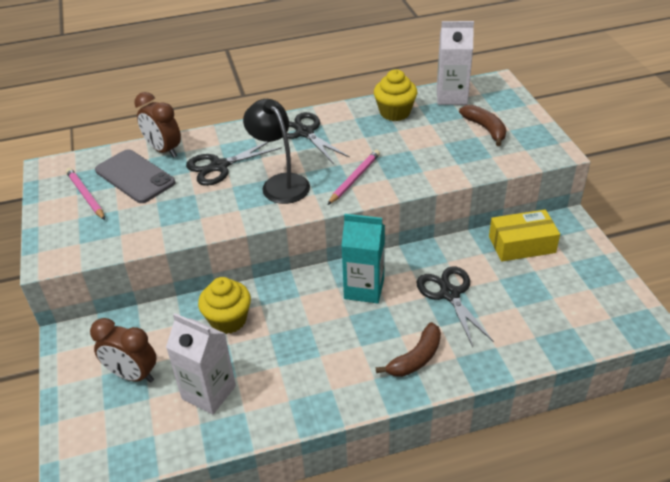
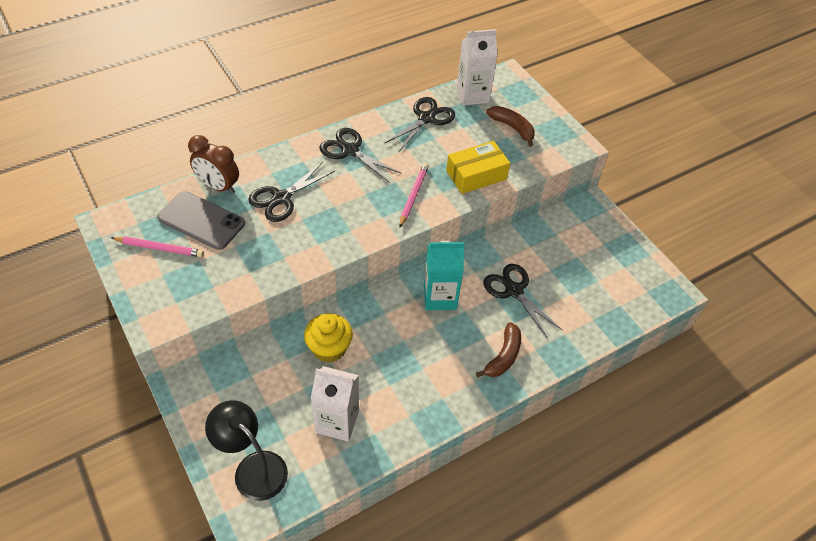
camera: 20 degrees left, 10 degrees up
(86, 195) = (160, 248): pink pencil -> pink pencil turned 150 degrees clockwise
(132, 375) = (261, 418): brown clock -> none
(280, 183) = (346, 209): black lamp -> black lamp (253, 468)
(395, 112) = (426, 118): yellow cupcake -> black scissors
(521, 244) = (560, 233): yellow box -> yellow box (476, 175)

